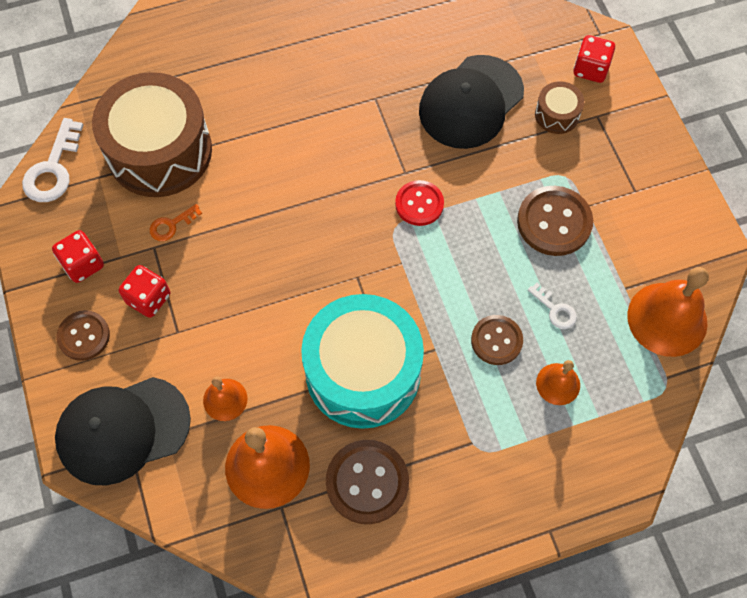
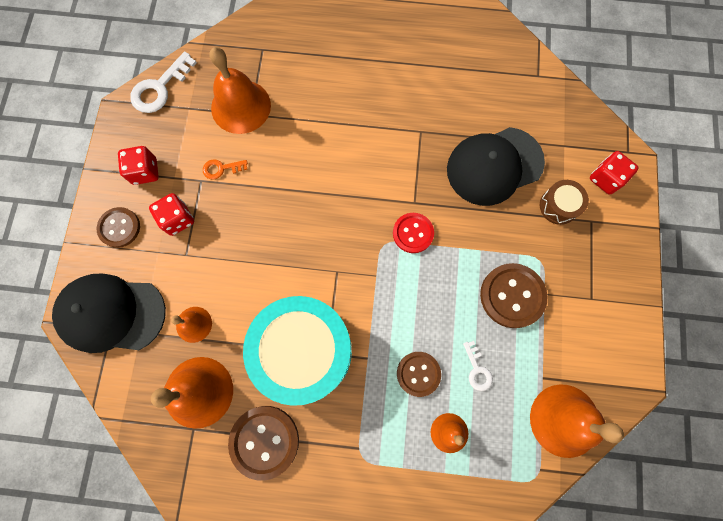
camera: 25 degrees right, 10 degrees up
(159, 151) = (241, 106): brown drum -> orange bell

